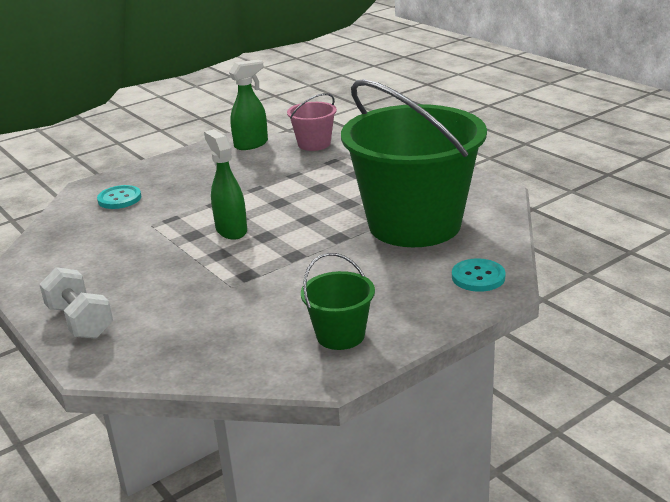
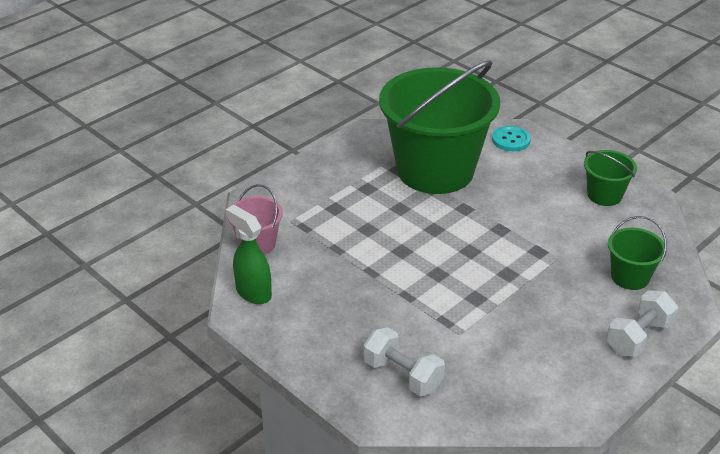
camera: 100 degrees left, 10 degrees up
(119, 199) = (403, 375): turquoise button -> white dumbbell
(175, 331) = (630, 277): none -> green bucket
(231, 230) = (462, 274): green spray bottle -> none

